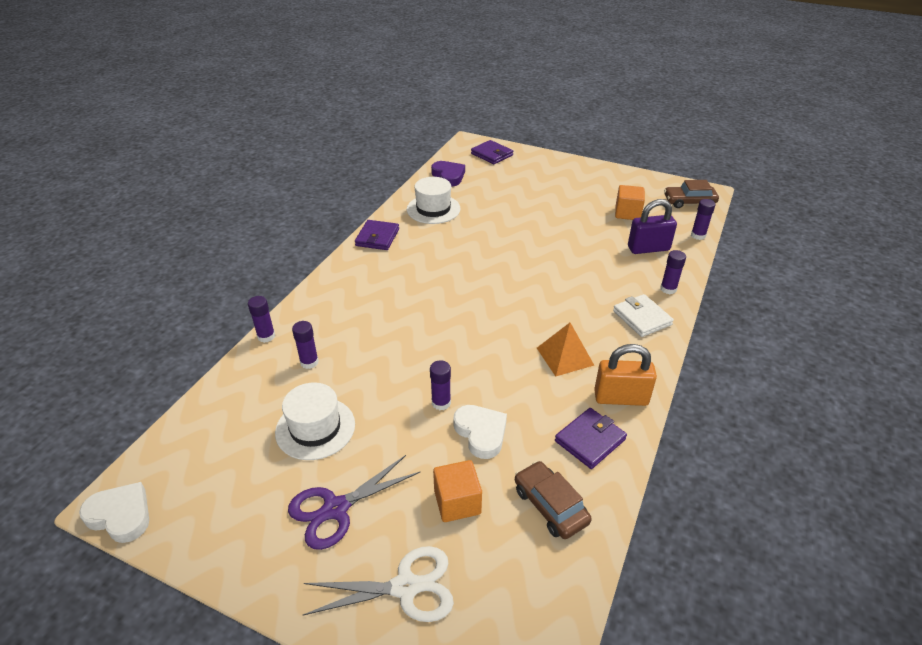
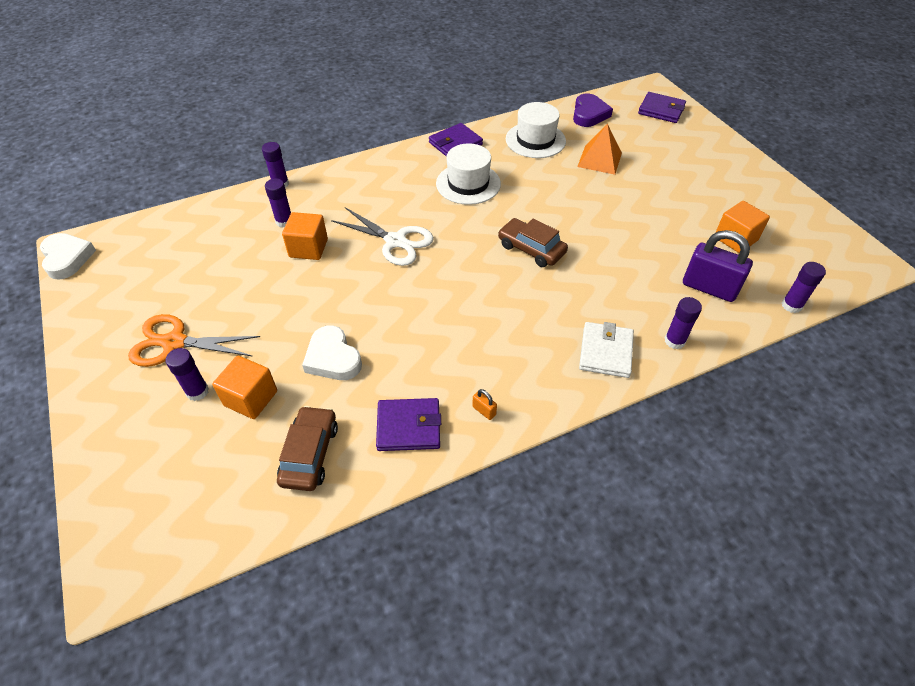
camera: 40 degrees right, 10 degrees up
(315, 428) = (230, 275): white hat -> white hat (468, 184)
(335, 509) = (174, 342): purple scissors -> orange scissors
(357, 370) = (308, 248): none -> orange cube
(405, 587) = (148, 431): white scissors -> white scissors (395, 241)
(441, 403) = (334, 313): purple glue stick -> purple glue stick (197, 391)
(481, 433) = (333, 358): white heart -> white heart turned 135 degrees clockwise
(491, 154) = (661, 110): purple wallet -> purple wallet turned 60 degrees counterclockwise
(565, 356) = (482, 340): orange pyramid -> orange pyramid (599, 159)
(621, 398) = (484, 411): orange padlock -> orange padlock, size x0.40
(689, 202) = (833, 263): brown car -> brown car (531, 249)

